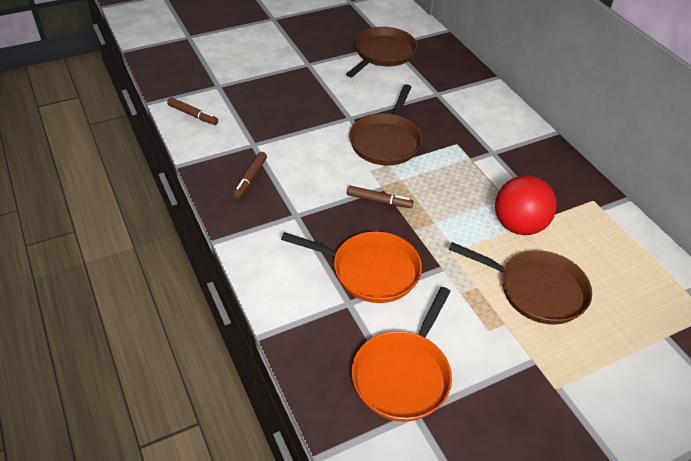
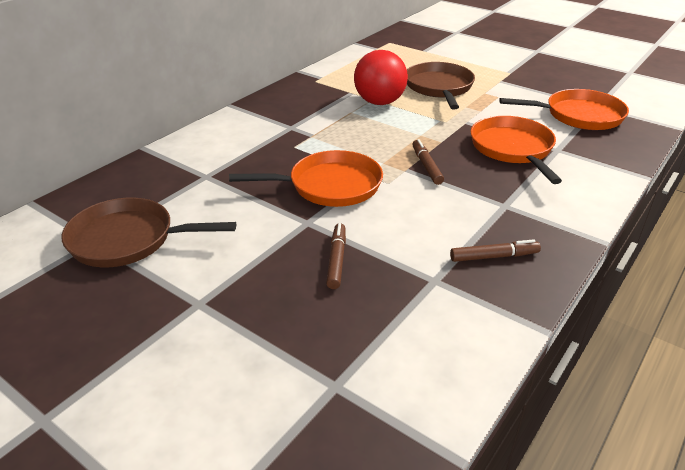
camera: 115 degrees left, 10 degrees down
(193, 115) = (436, 376): brown marker -> brown marker (336, 260)
(386, 141) = (330, 186): brown pan -> orange pan

